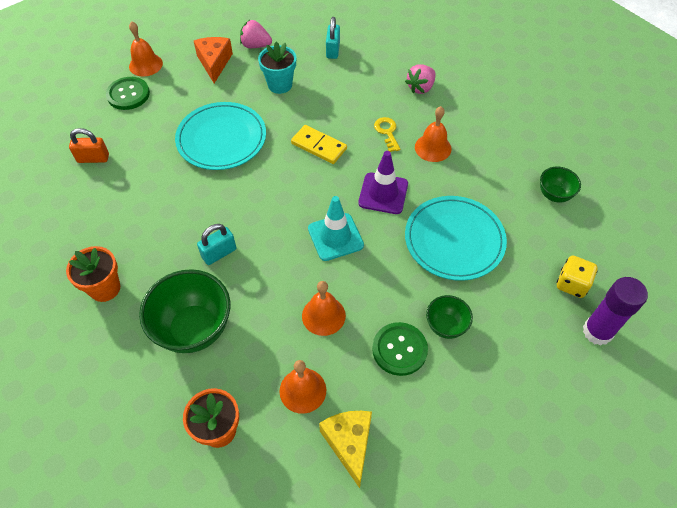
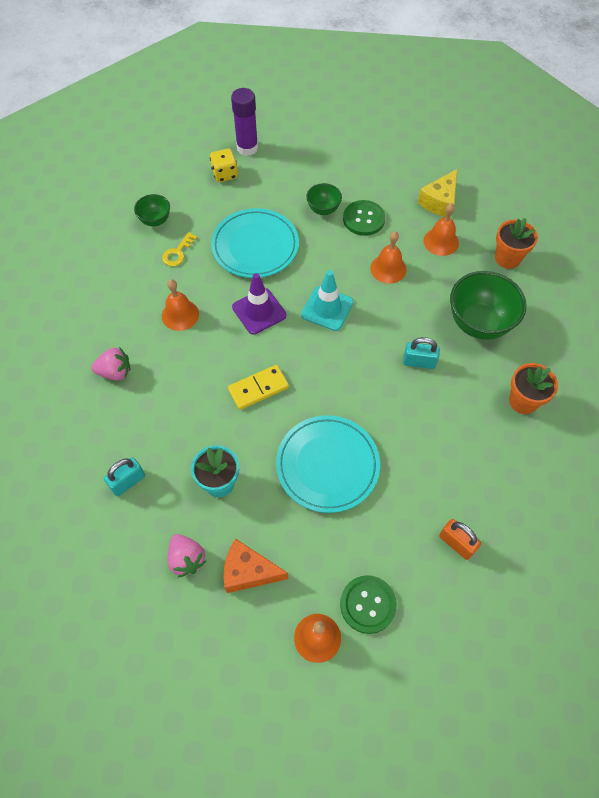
camera: 135 degrees left, 5 degrees up
(214, 63) = (248, 571): orange cheese -> orange cheese turned 60 degrees clockwise
(319, 146) = (258, 388): yellow domino -> yellow domino turned 75 degrees clockwise
(387, 132) = (194, 355): yellow key -> yellow key (178, 253)

